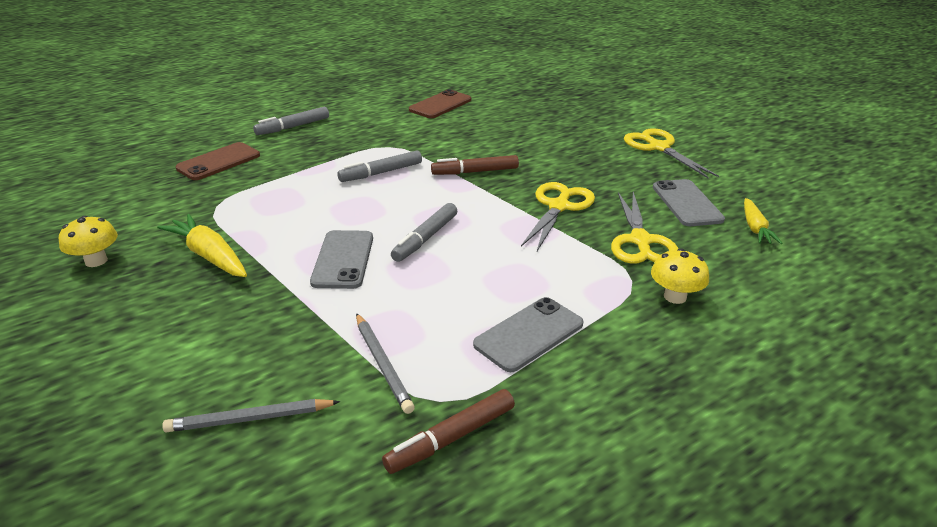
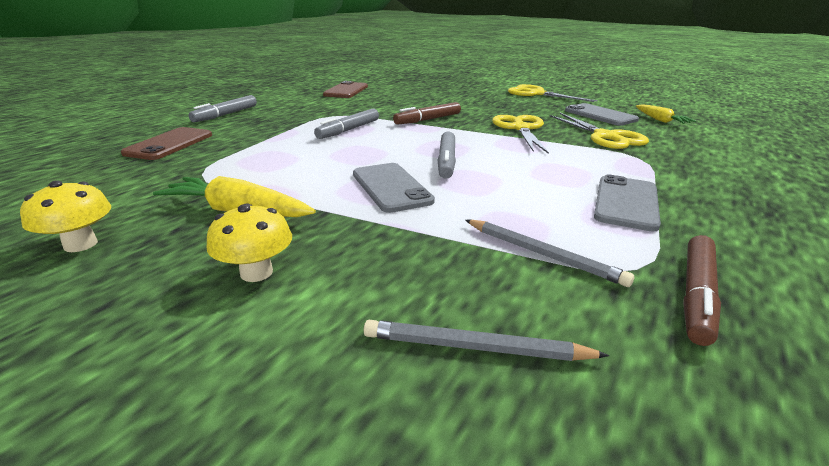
camera: 25 degrees left, 5 degrees down
(250, 419) = (475, 347): grey pencil -> grey pencil turned 45 degrees clockwise
(675, 297) = (680, 160): yellow mushroom -> yellow mushroom (256, 272)

